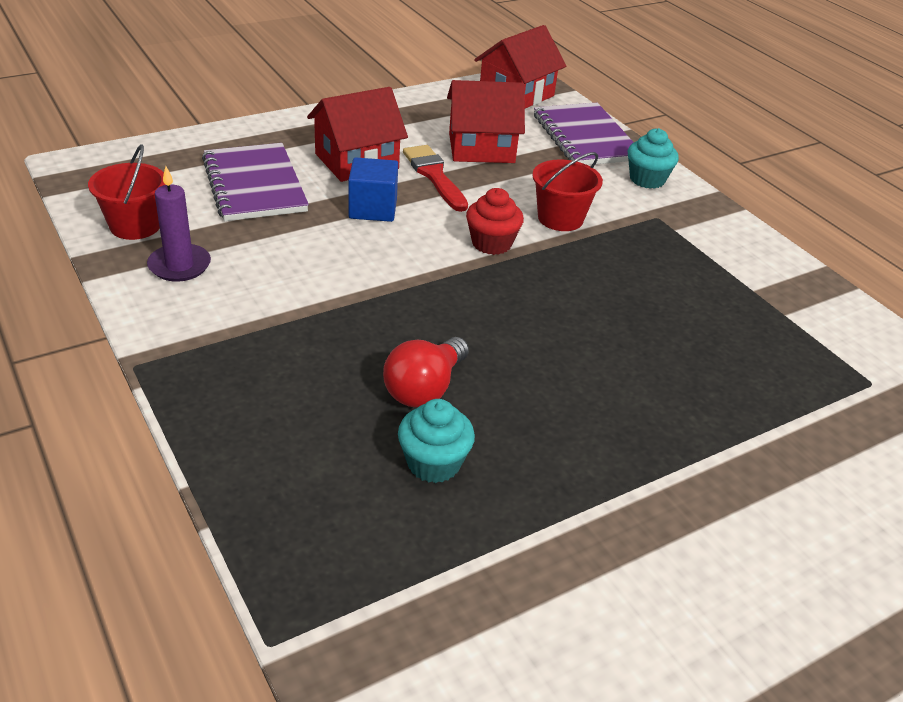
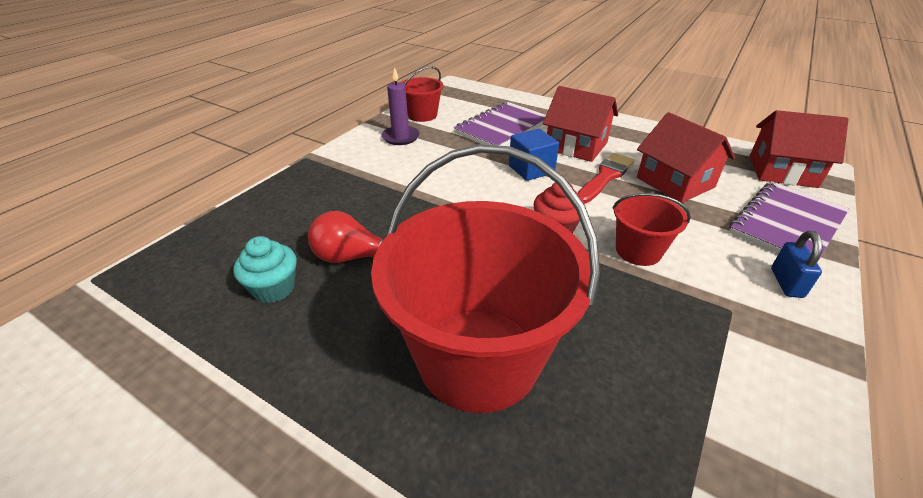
camera: 65 degrees right, 0 degrees up
(628, 358) = (478, 357): none -> red bucket
(647, 179) = (786, 283): turquoise cupcake -> blue padlock

